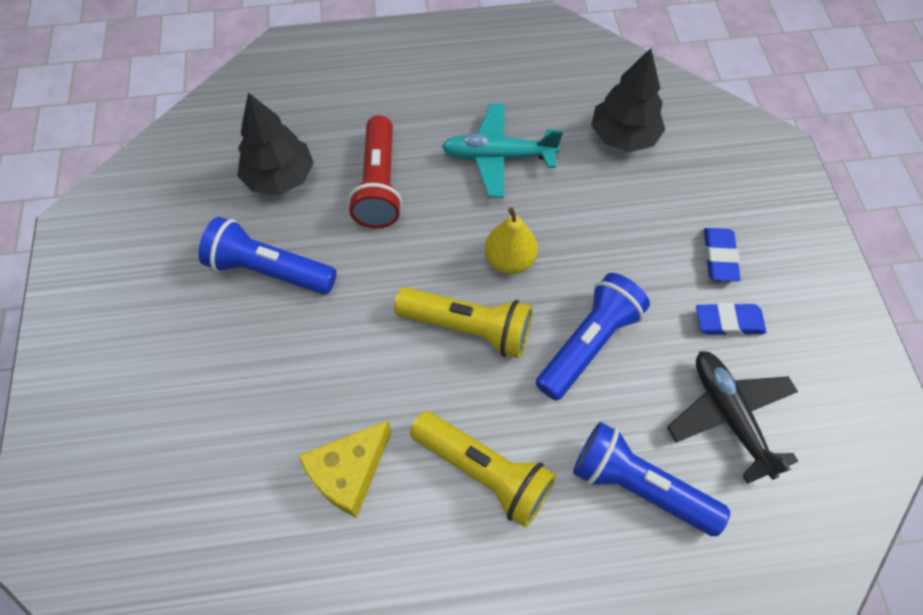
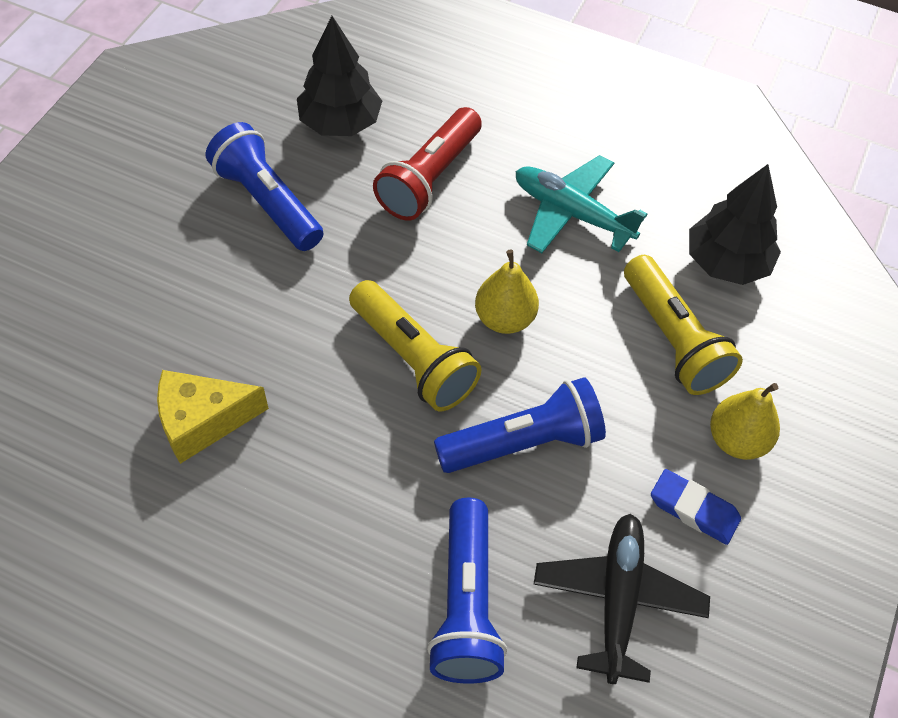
camera: 30 degrees right, 5 degrees down
(484, 471) = (326, 497): yellow flashlight -> yellow flashlight (673, 339)
(638, 486) = (466, 605): blue flashlight -> blue flashlight turned 150 degrees counterclockwise
(719, 257) = (737, 440): blue eraser -> yellow pear

